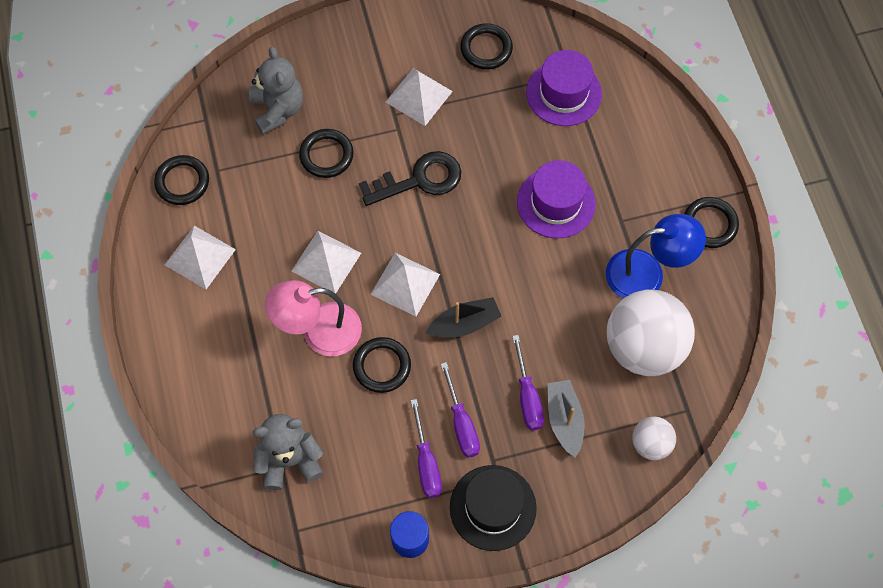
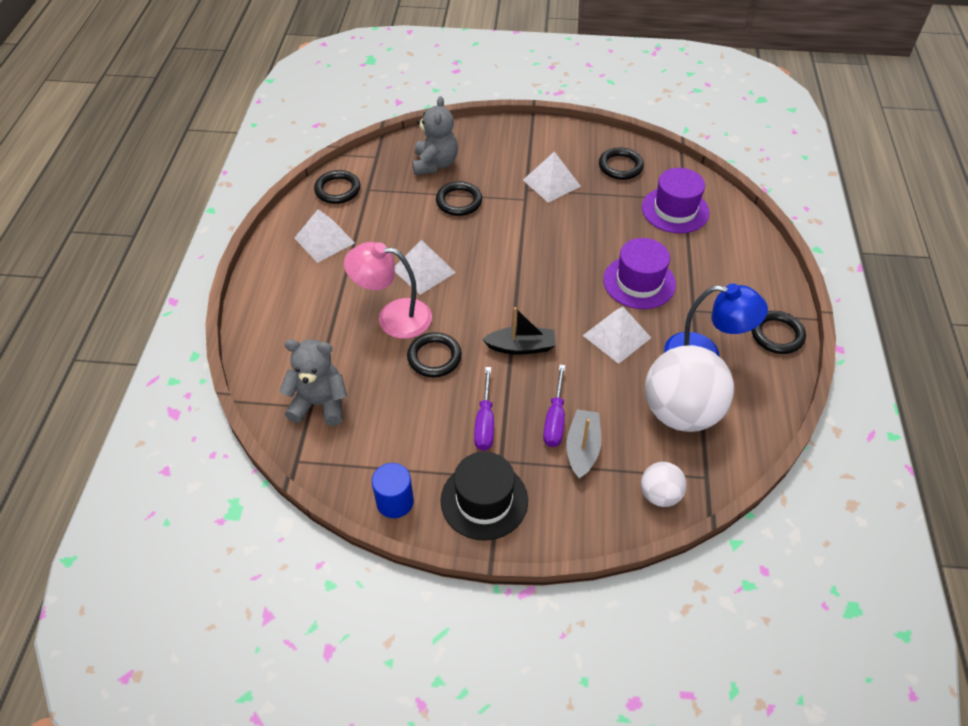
camera: 20 degrees right, 15 degrees down
(405, 284) = (482, 304): white pyramid -> white pyramid (616, 336)
(419, 180) = (527, 236): black key -> none
(426, 462) = (439, 443): purple screwdriver -> none

